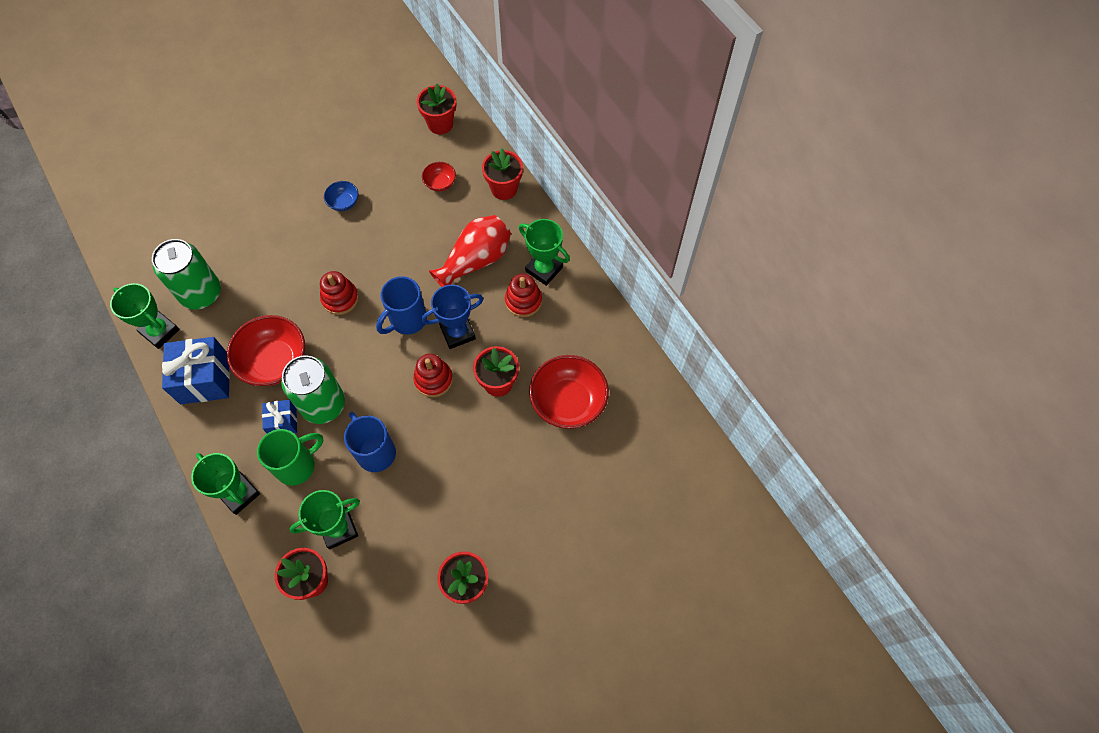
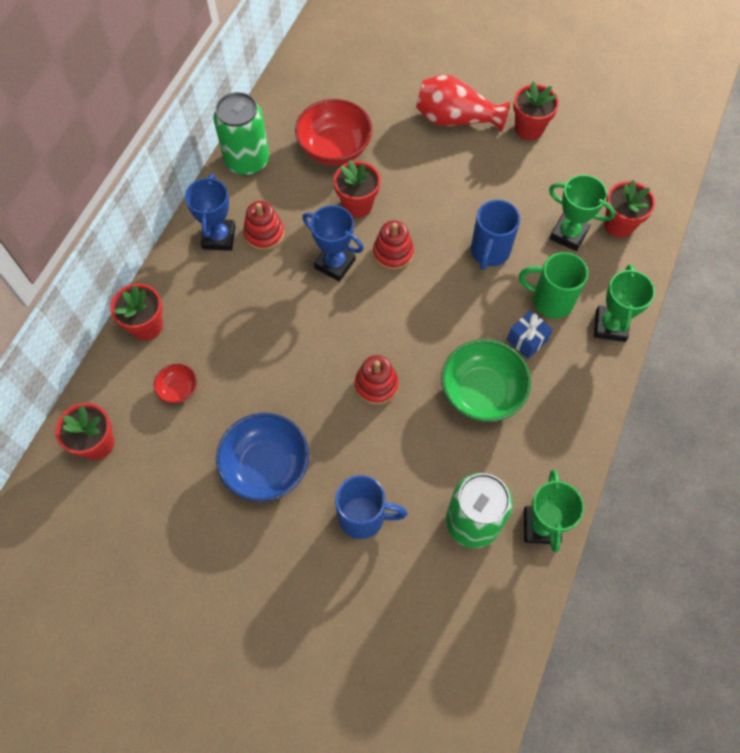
camera: 125 degrees left, 0 degrees up
(205, 379) = (548, 439): blue gift -> none
(274, 361) = (481, 392): red bowl -> green bowl
(323, 404) = (485, 320): green can -> green can (247, 161)
(344, 202) = (266, 466): blue bowl -> blue bowl, size x2.03
(407, 320) = (354, 312): blue mug -> blue mug (363, 517)
(475, 261) = (249, 297): red vase -> red vase (455, 119)
(544, 269) = (219, 237): green trophy -> blue trophy

